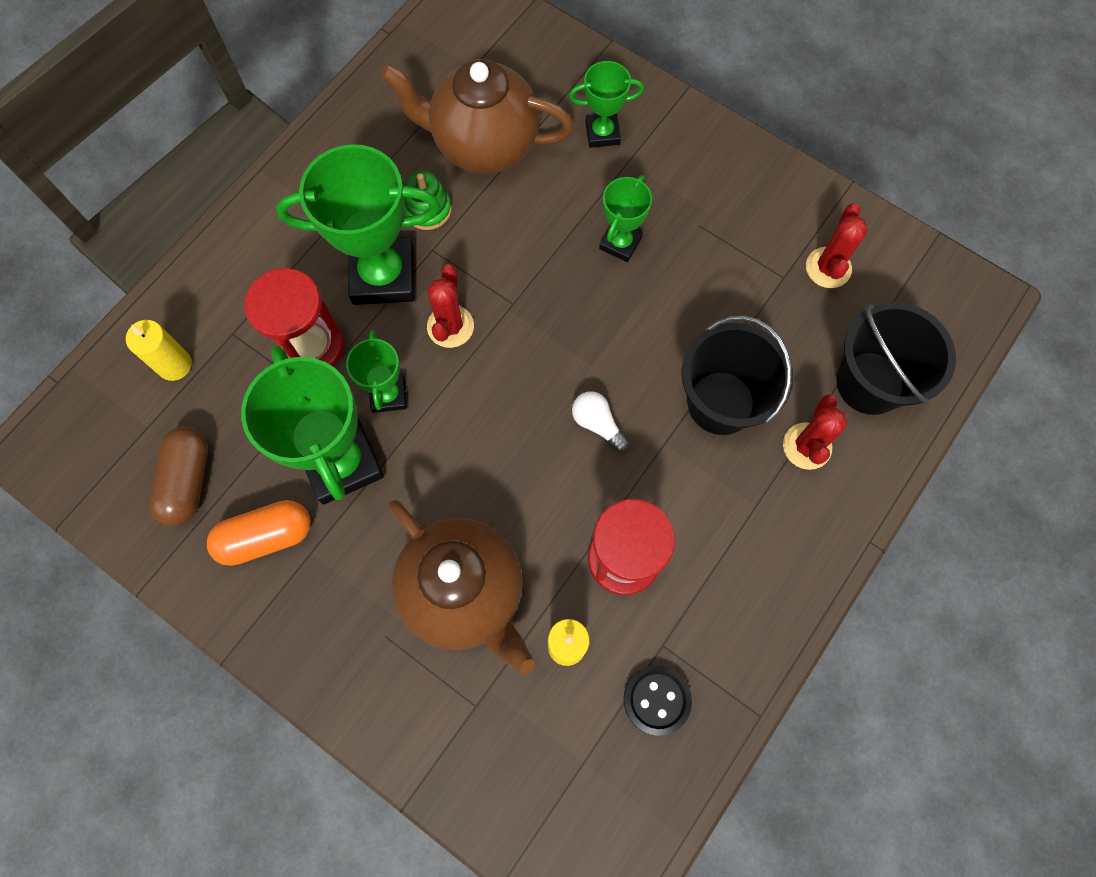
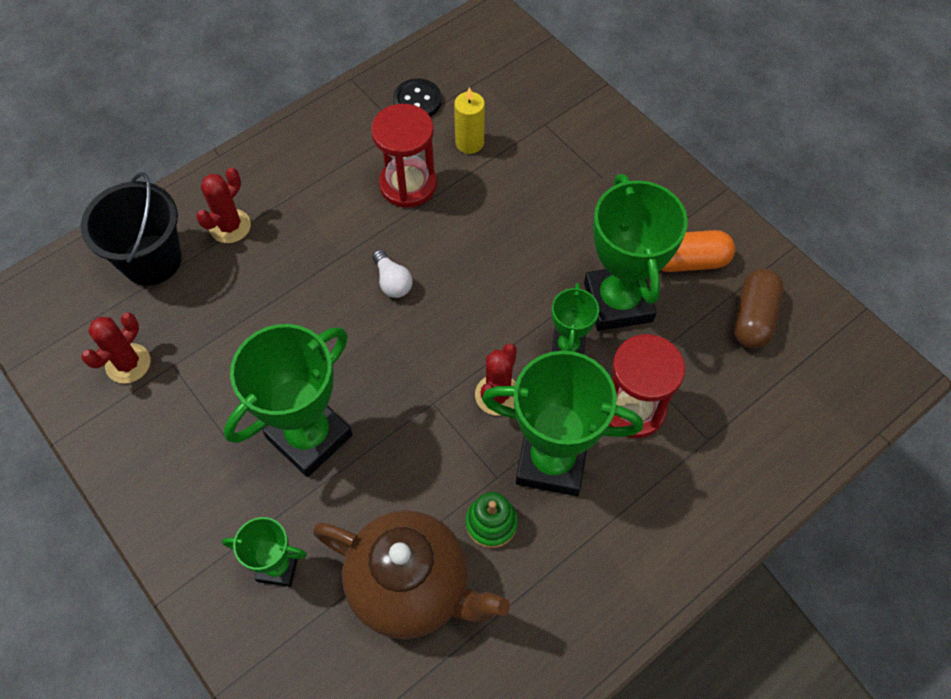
camera: 165 degrees left, 10 degrees down
(174, 365) = (765, 422): yellow candle -> none
(465, 593) = (535, 190): brown teapot -> none
(620, 243) = (309, 436): green trophy -> green trophy, size x1.88
(721, 402) = (282, 274): black bucket -> none

